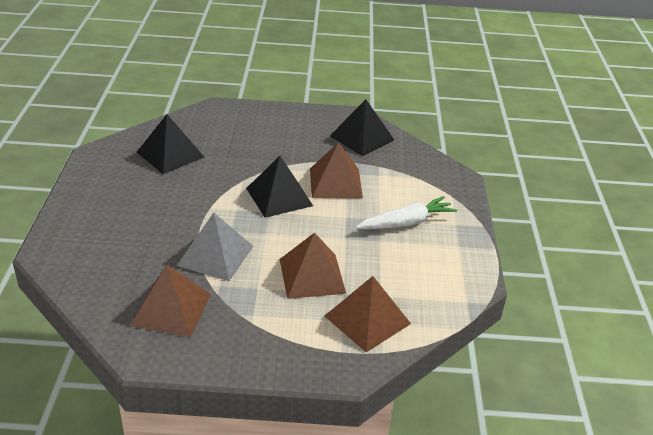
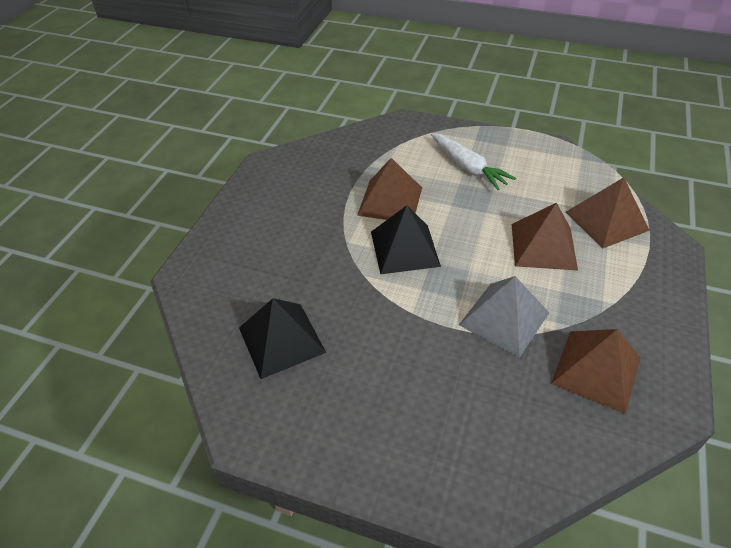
camera: 70 degrees left, 10 degrees up
(362, 138) = (312, 166): black pyramid -> none
(406, 223) = (468, 167): white carrot -> white carrot turned 150 degrees clockwise

